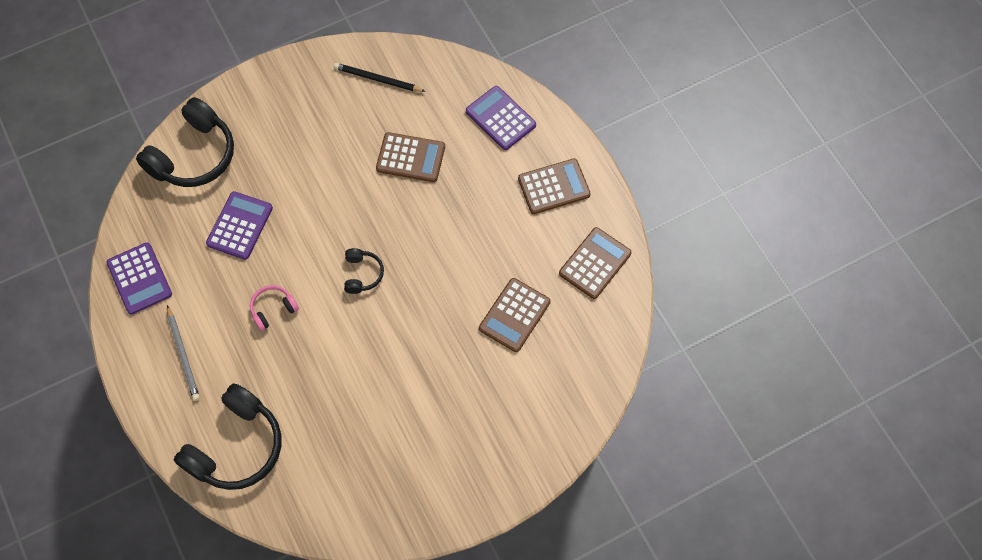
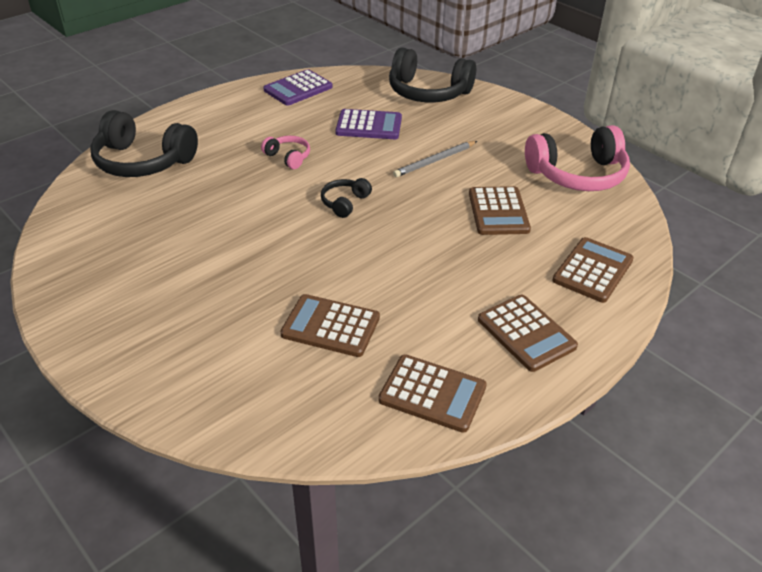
camera: 75 degrees right, 25 degrees down
(183, 355) = (231, 120): grey pencil -> grey pencil (435, 161)
(362, 274) = (345, 203): black headphones -> black headphones turned 135 degrees clockwise
(377, 79) = (577, 175): black pencil -> pink headphones
(500, 118) = (593, 270): purple calculator -> brown calculator

